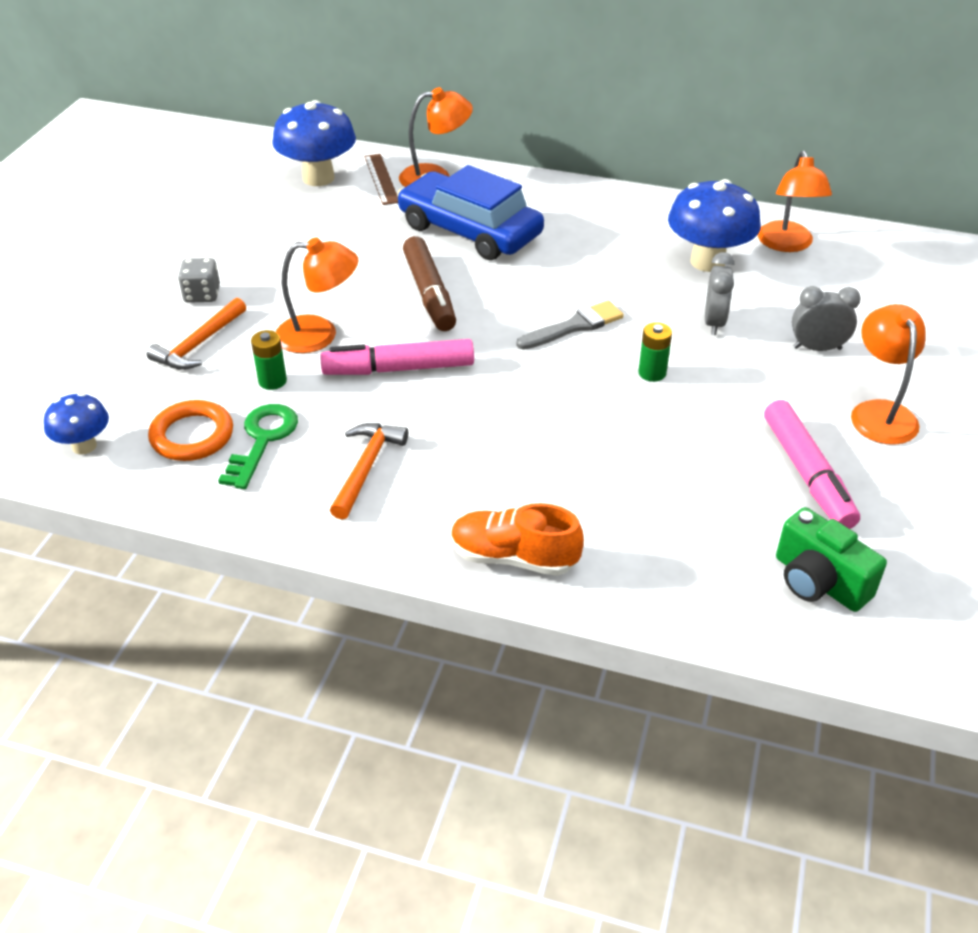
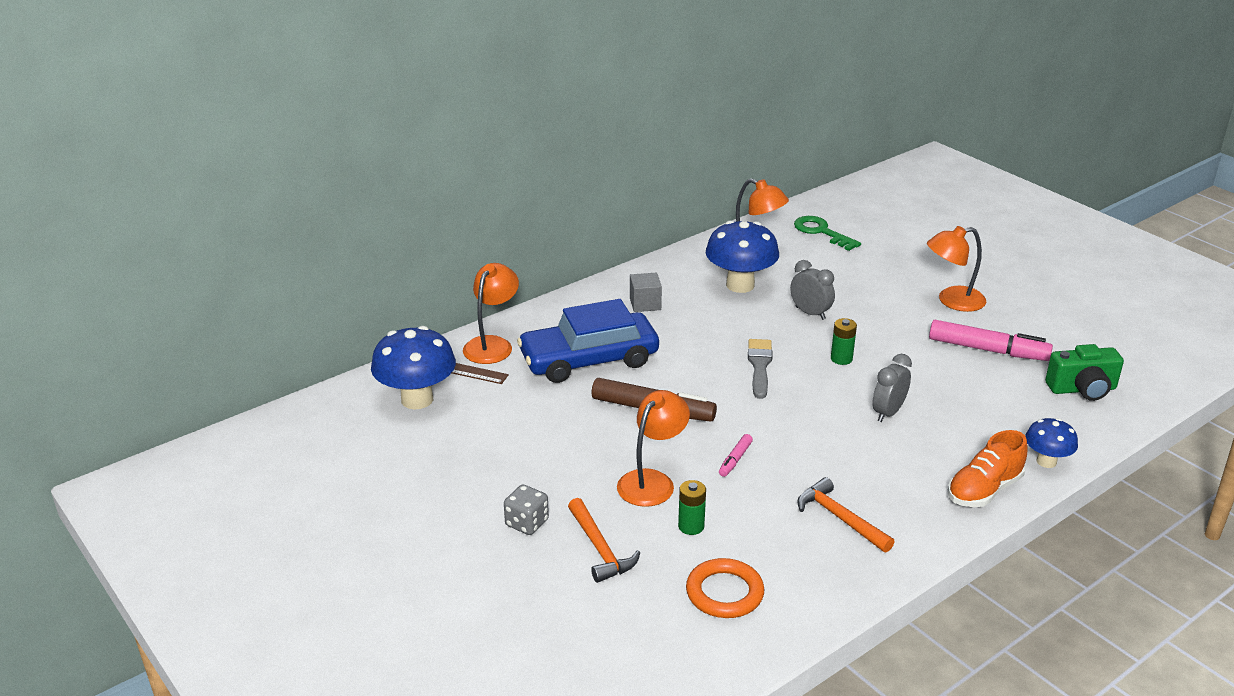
camera: 55 degrees left, 10 degrees down
(84, 446) = (684, 660): blue mushroom -> blue mushroom (1046, 461)
(262, 440) = (763, 557): green key -> green key (821, 232)
(399, 369) = (735, 459): pink marker -> pink marker, size x0.48
(599, 223) = (645, 304): none -> grey cube
(817, 348) = (872, 291): grey clock -> grey clock (888, 413)
(880, 412) = (952, 301): orange lamp -> orange lamp turned 45 degrees counterclockwise

